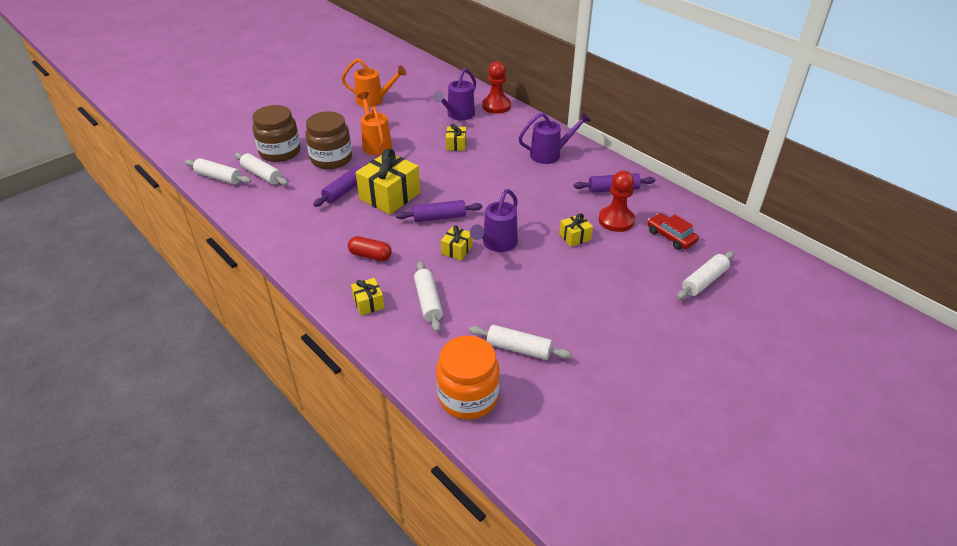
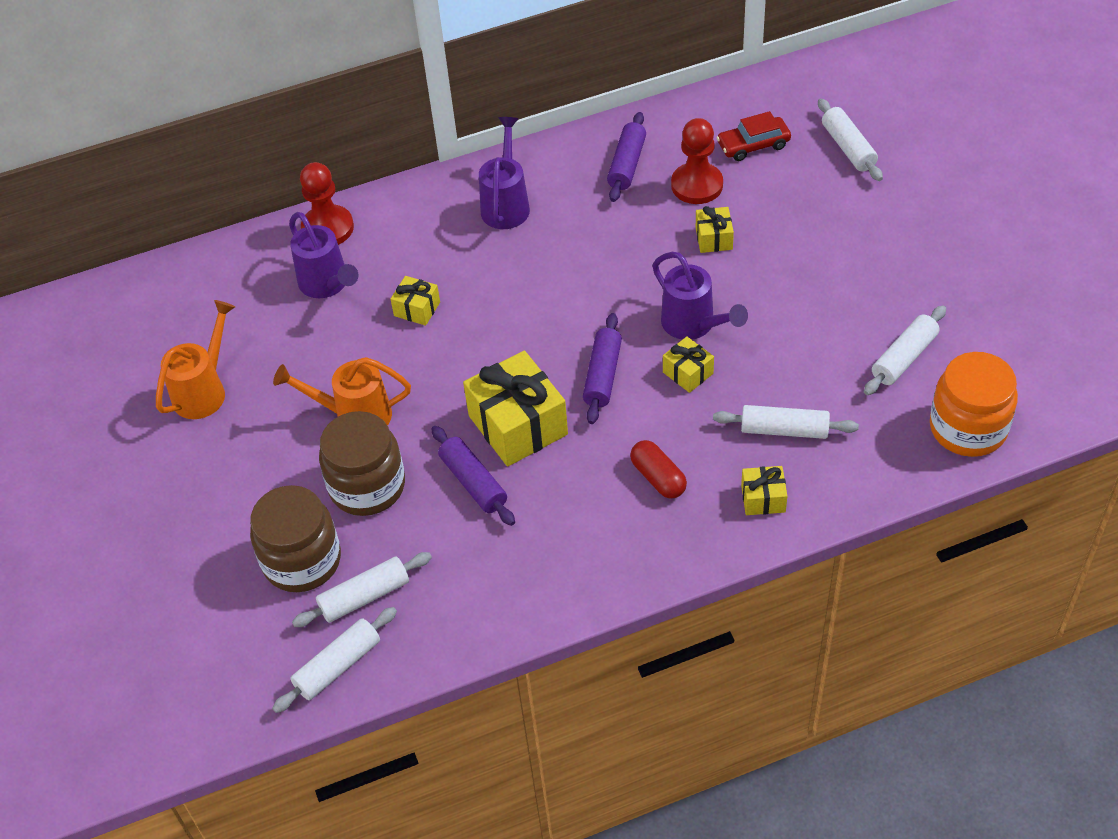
camera: 65 degrees left, 10 degrees up
(370, 255) = (658, 477): red capsule -> red capsule turned 75 degrees counterclockwise

